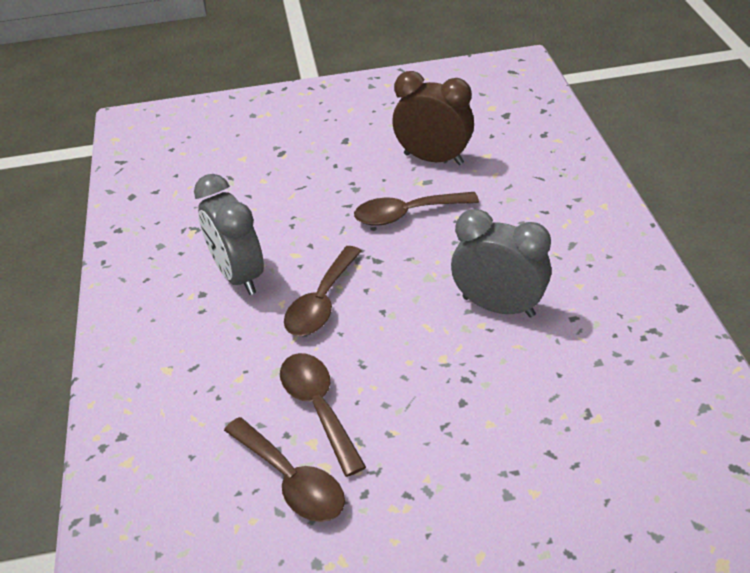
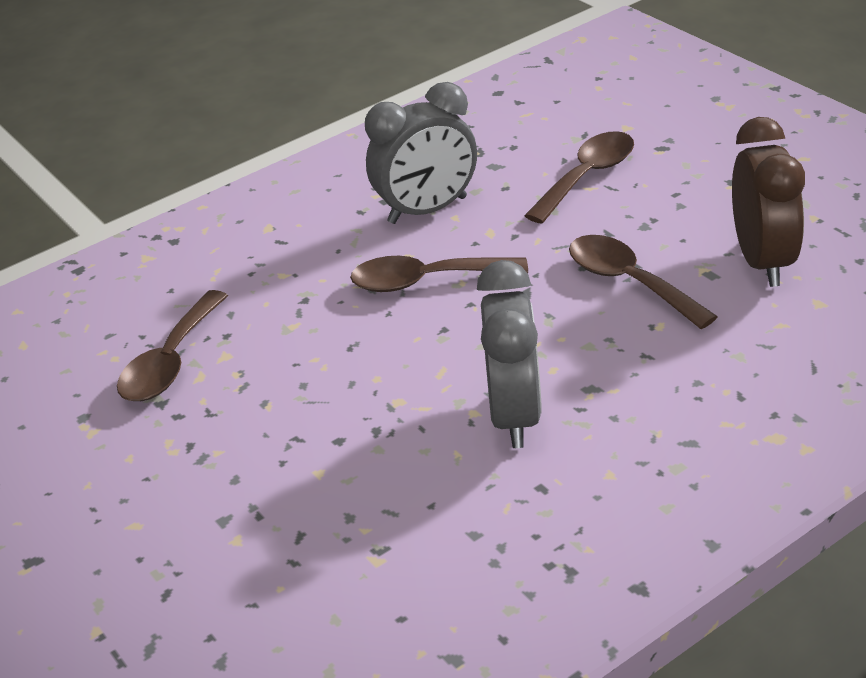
camera: 65 degrees right, 5 degrees down
(238, 275) = (427, 210): grey clock -> grey clock turned 150 degrees counterclockwise
(318, 407) = (272, 340): brown spoon -> brown spoon (587, 177)

